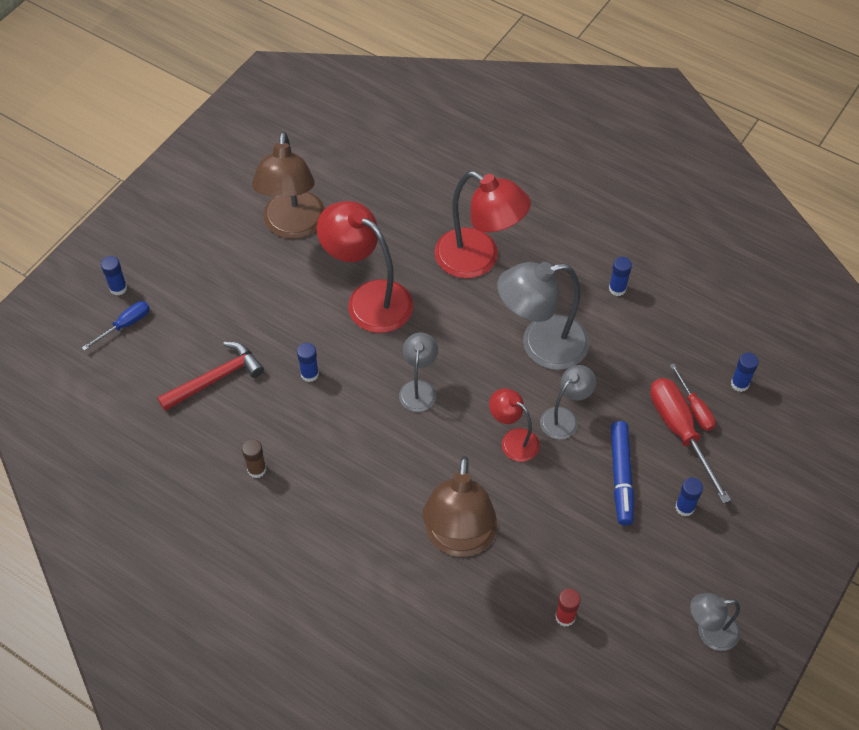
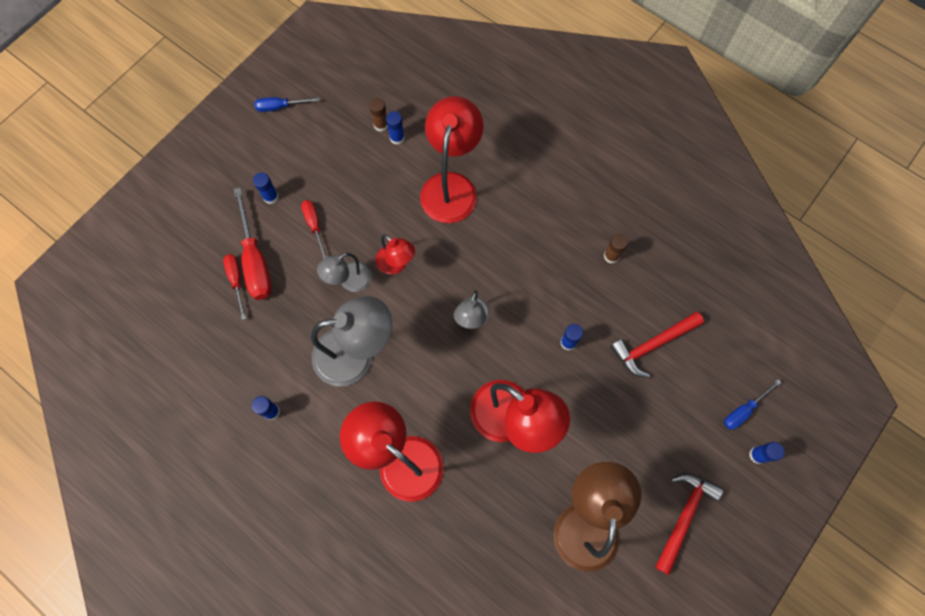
camera: 175 degrees left, 15 degrees up
(200, 236) = (683, 516): none -> red hammer
(459, 539) = (451, 186): brown lamp -> red lamp
(565, 617) = (381, 125): red glue stick -> brown glue stick
(621, 476) = (314, 226): blue marker -> red screwdriver
(709, 632) = (280, 107): grey lamp -> blue screwdriver
(739, 384) = (190, 301): blue glue stick -> blue glue stick (397, 138)

